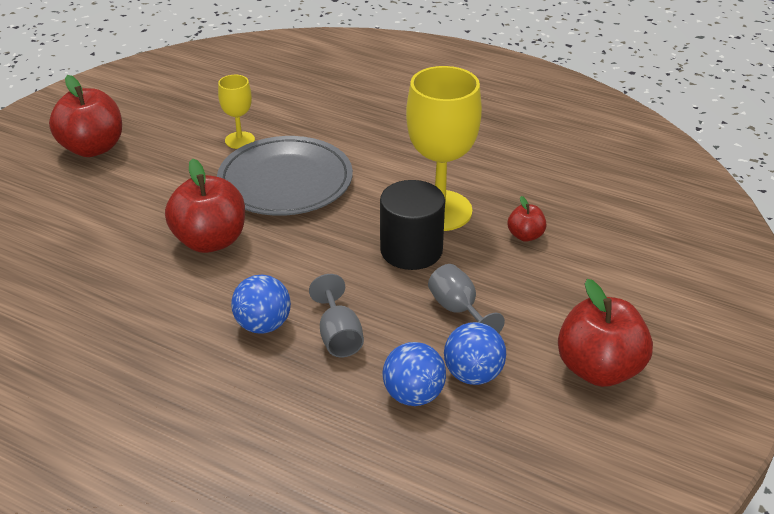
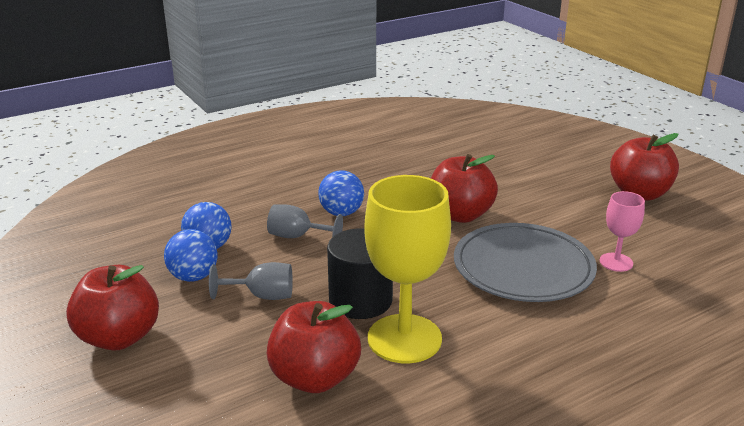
camera: 120 degrees right, 10 degrees down
(240, 140) = (616, 262): yellow goblet -> pink goblet
(525, 236) = (315, 378): red apple -> red apple, size x2.03

